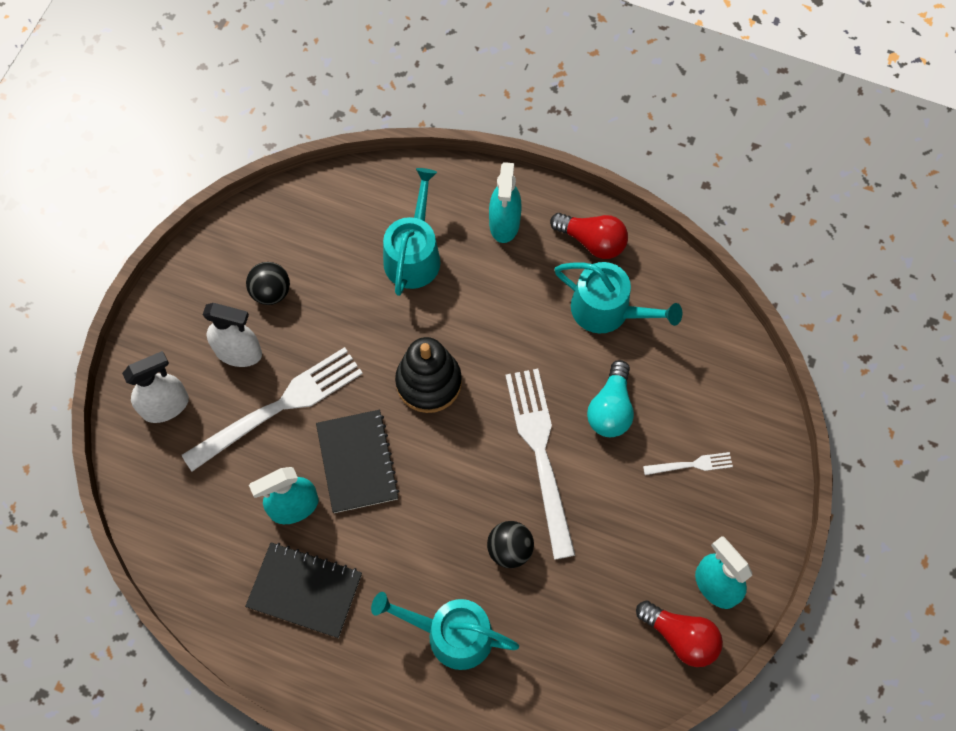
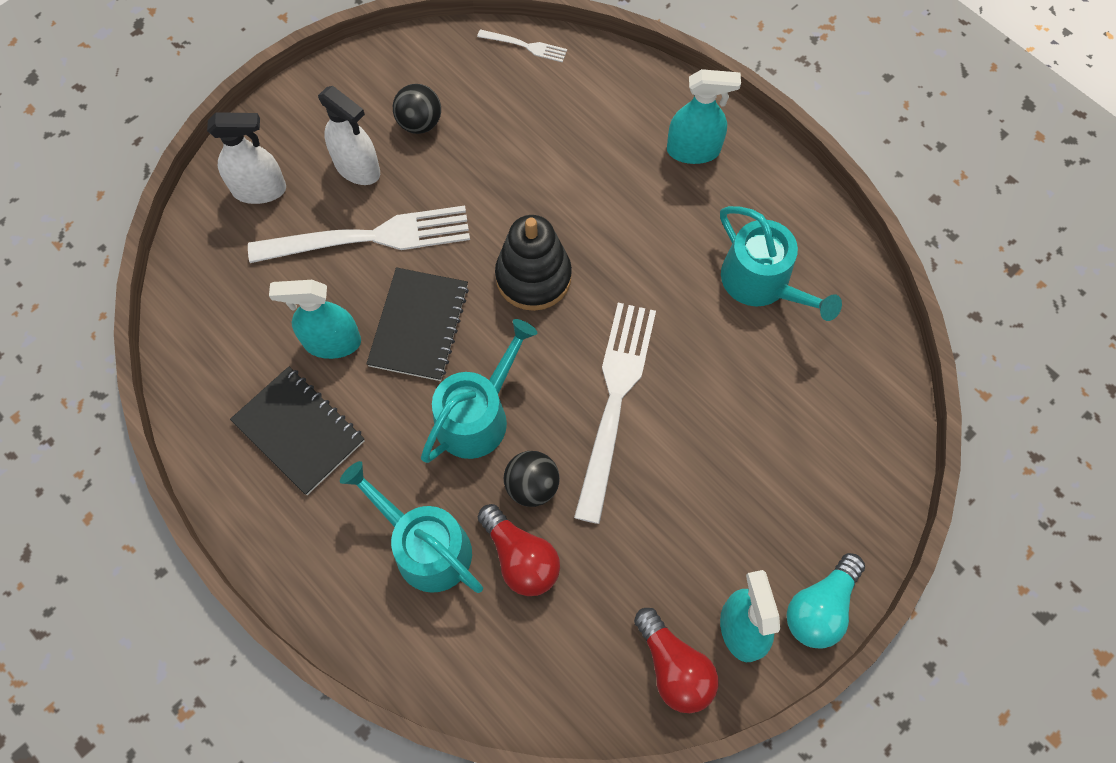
camera: 25 degrees right, 0 degrees up
(414, 254) = (582, 144): turquoise watering can -> turquoise watering can (477, 415)
(504, 223) = (693, 150): turquoise spray bottle -> turquoise spray bottle turned 120 degrees counterclockwise
(592, 241) = (779, 205): red light bulb -> red light bulb (520, 557)
(610, 408) = (715, 386): turquoise light bulb -> turquoise light bulb (820, 607)
(692, 464) = (777, 485): white fork -> white fork (526, 46)

